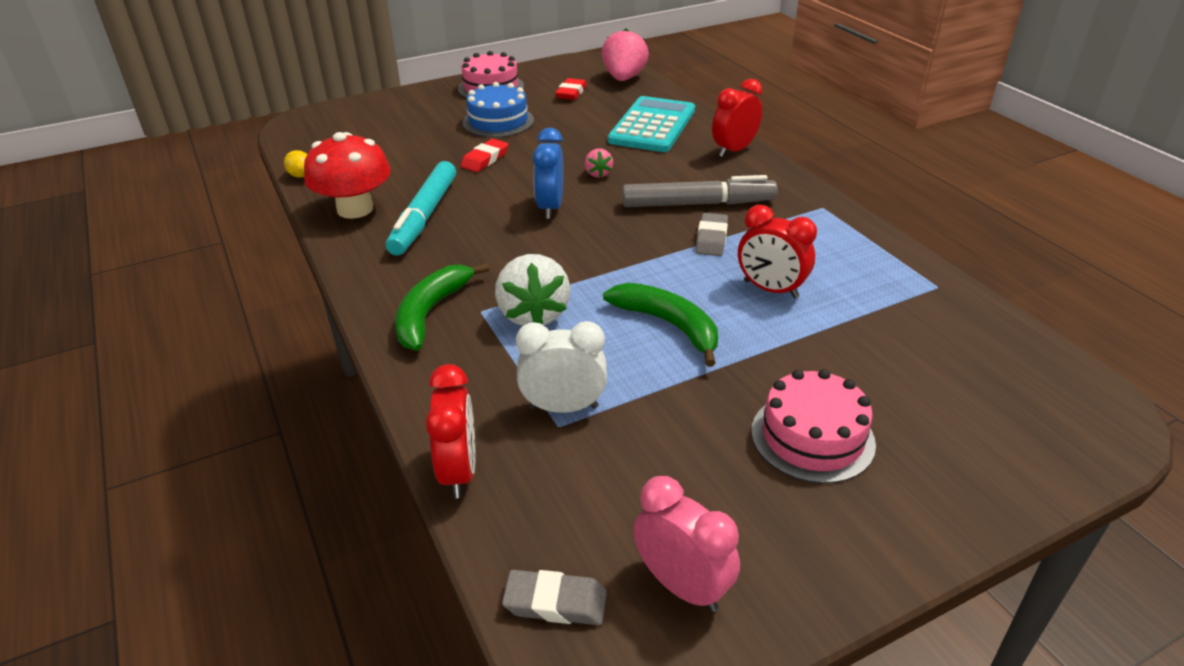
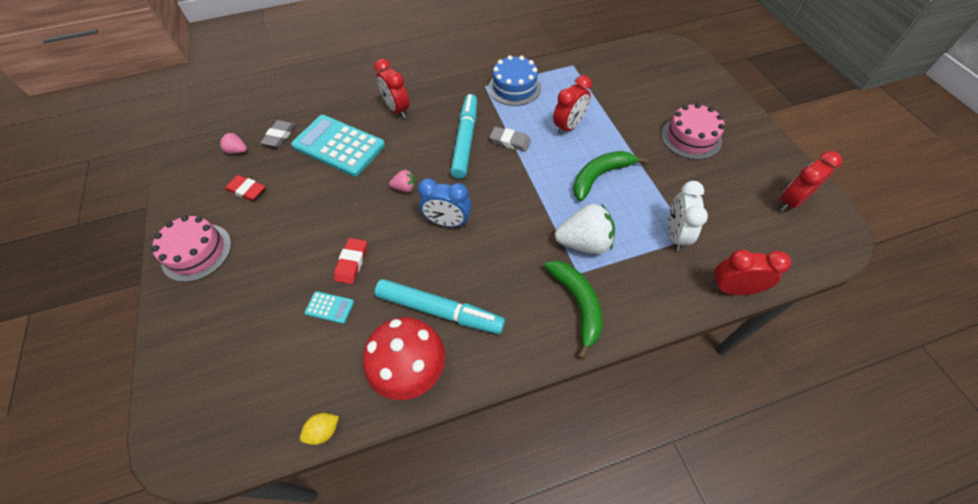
camera: 80 degrees left, 20 degrees up
(429, 157) = (329, 307): none -> turquoise calculator
(431, 313) = (577, 304): green banana -> green banana turned 135 degrees counterclockwise
(485, 159) = (352, 263): red eraser -> red eraser turned 60 degrees clockwise
(498, 121) = (279, 249): blue cake -> blue cake (514, 87)
(555, 602) = (811, 250): grey eraser -> grey eraser (279, 136)
(624, 78) = (237, 151): pink strawberry -> pink strawberry, size x0.50
(682, 586) = (791, 201): pink clock -> red clock
(697, 204) = (465, 140): grey marker -> turquoise marker

